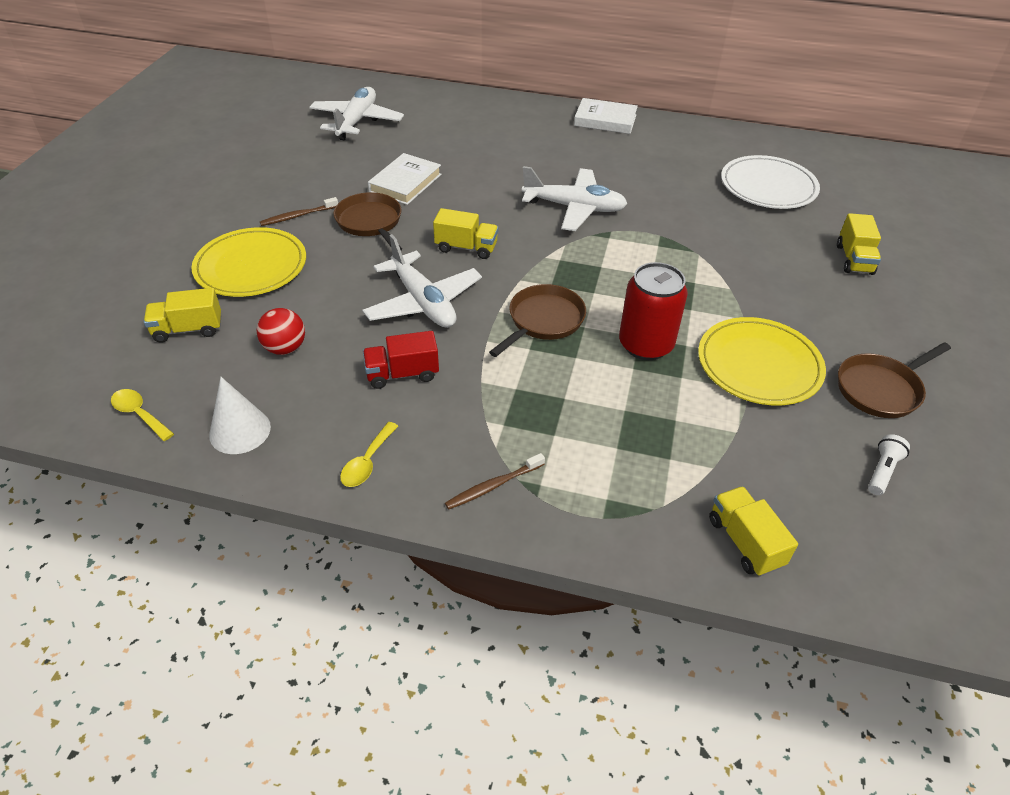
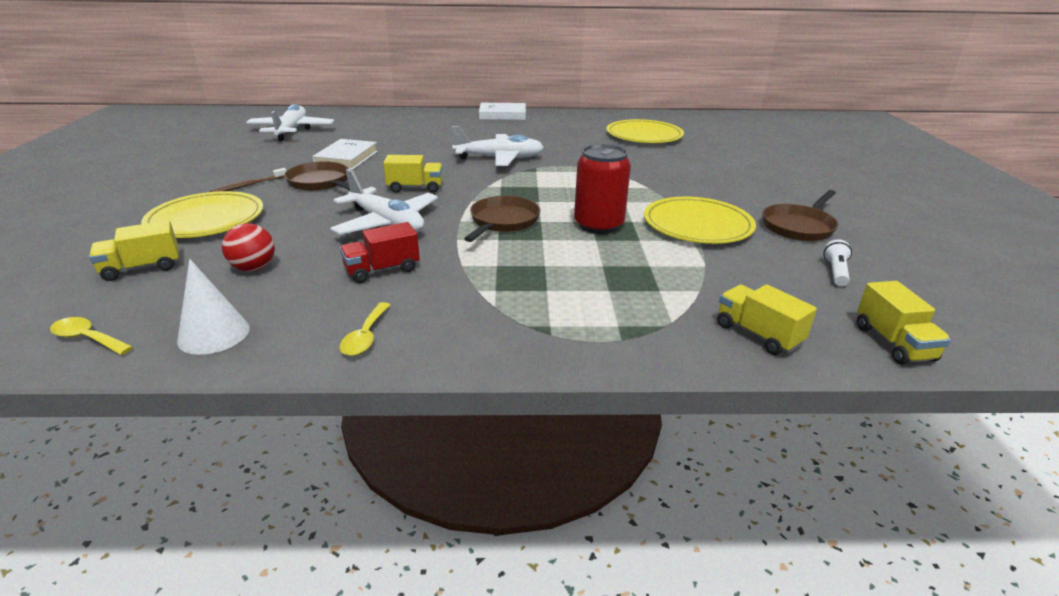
camera: 15 degrees left, 15 degrees down
(493, 486) = (504, 334): brown toothbrush -> none
(768, 187) = (644, 136): white plate -> yellow plate
(854, 259) = (730, 164): yellow truck -> yellow truck (893, 343)

